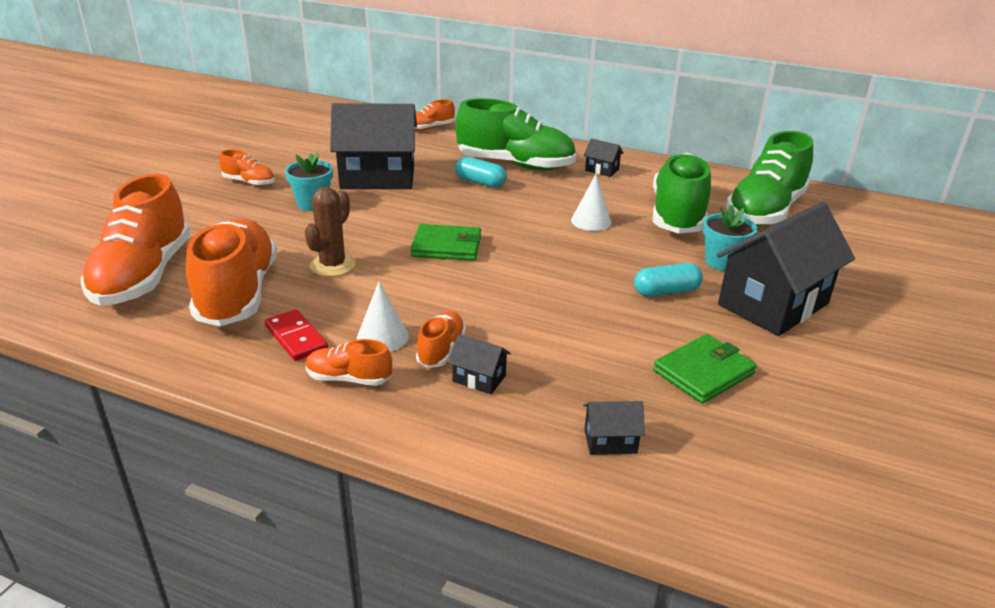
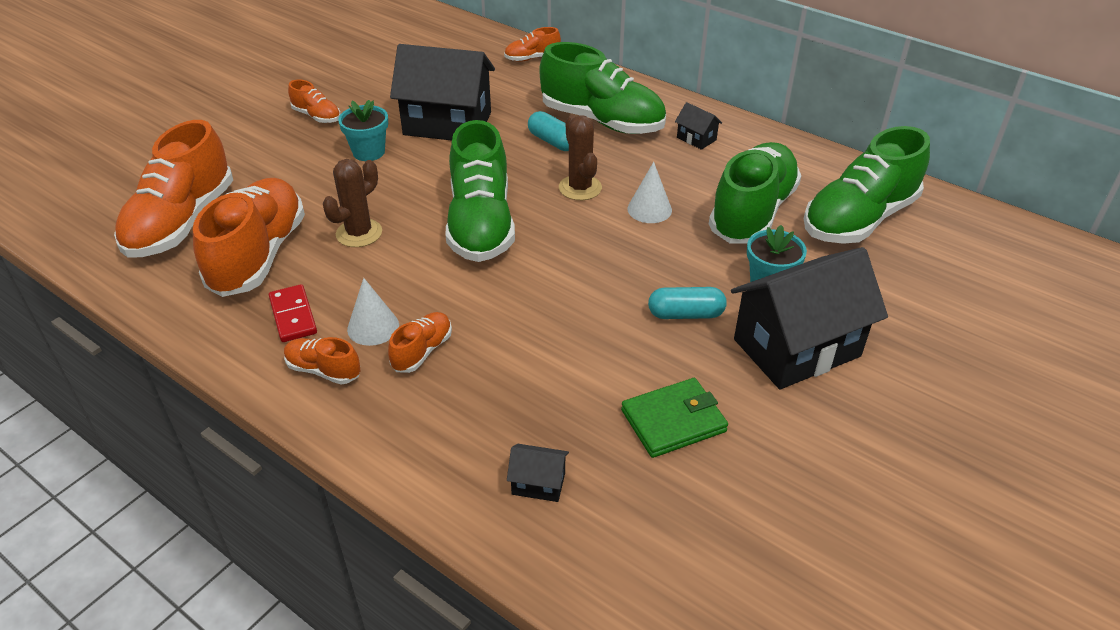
camera: 15 degrees right, 10 degrees up
(446, 246) = (481, 224): green wallet -> green shoe
(479, 378) = (444, 390): black house -> none
(522, 212) = (580, 188): none -> brown cactus

